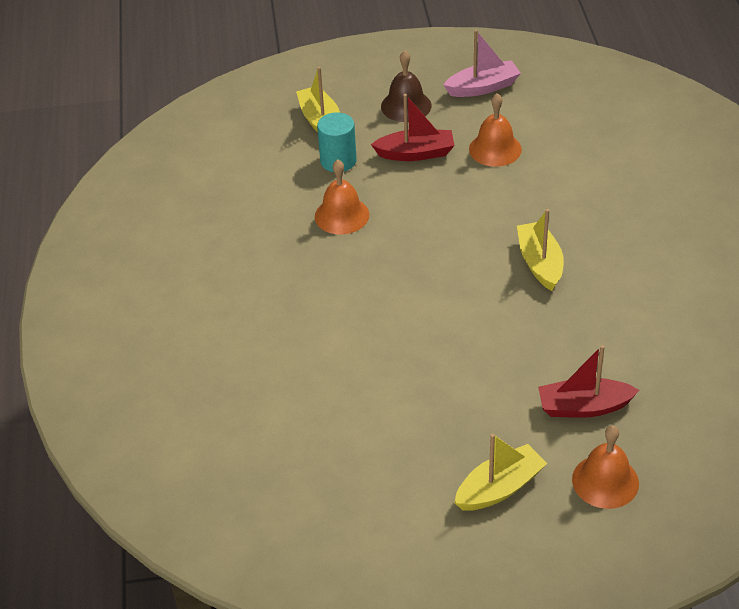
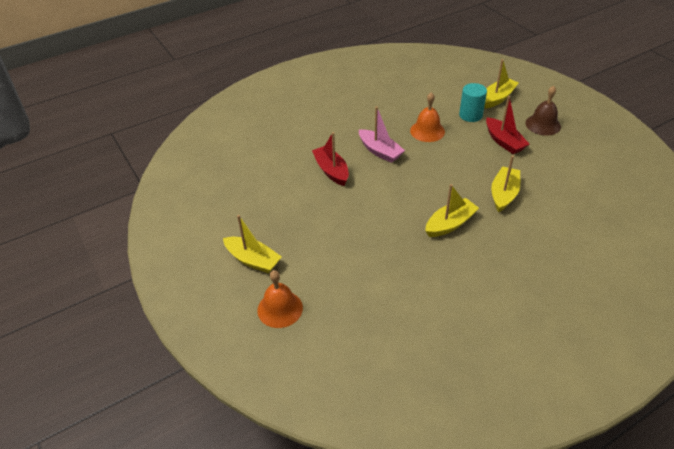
camera: 65 degrees right, 0 degrees up
(483, 87) = (593, 150): pink boat -> pink boat (380, 151)
(495, 149) = (539, 173): orange bell -> none
(514, 195) = (504, 194): none -> yellow boat
(584, 407) = (337, 281): red boat -> red boat (331, 171)

